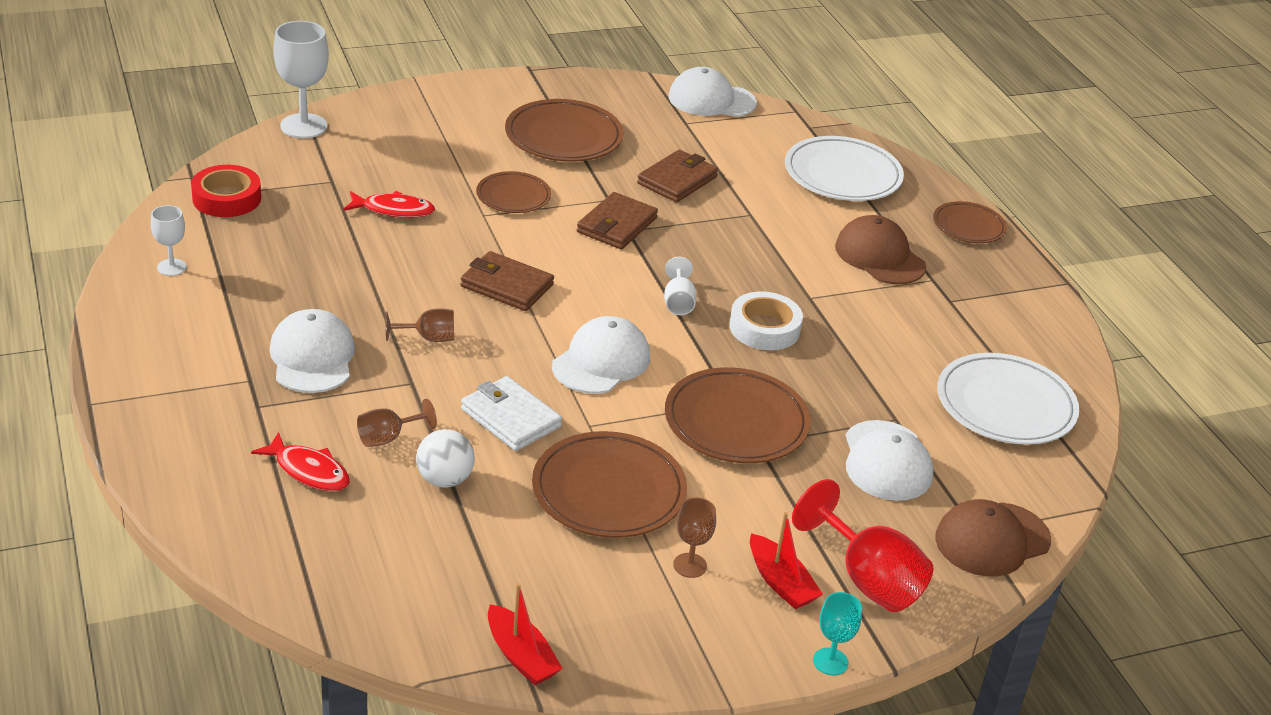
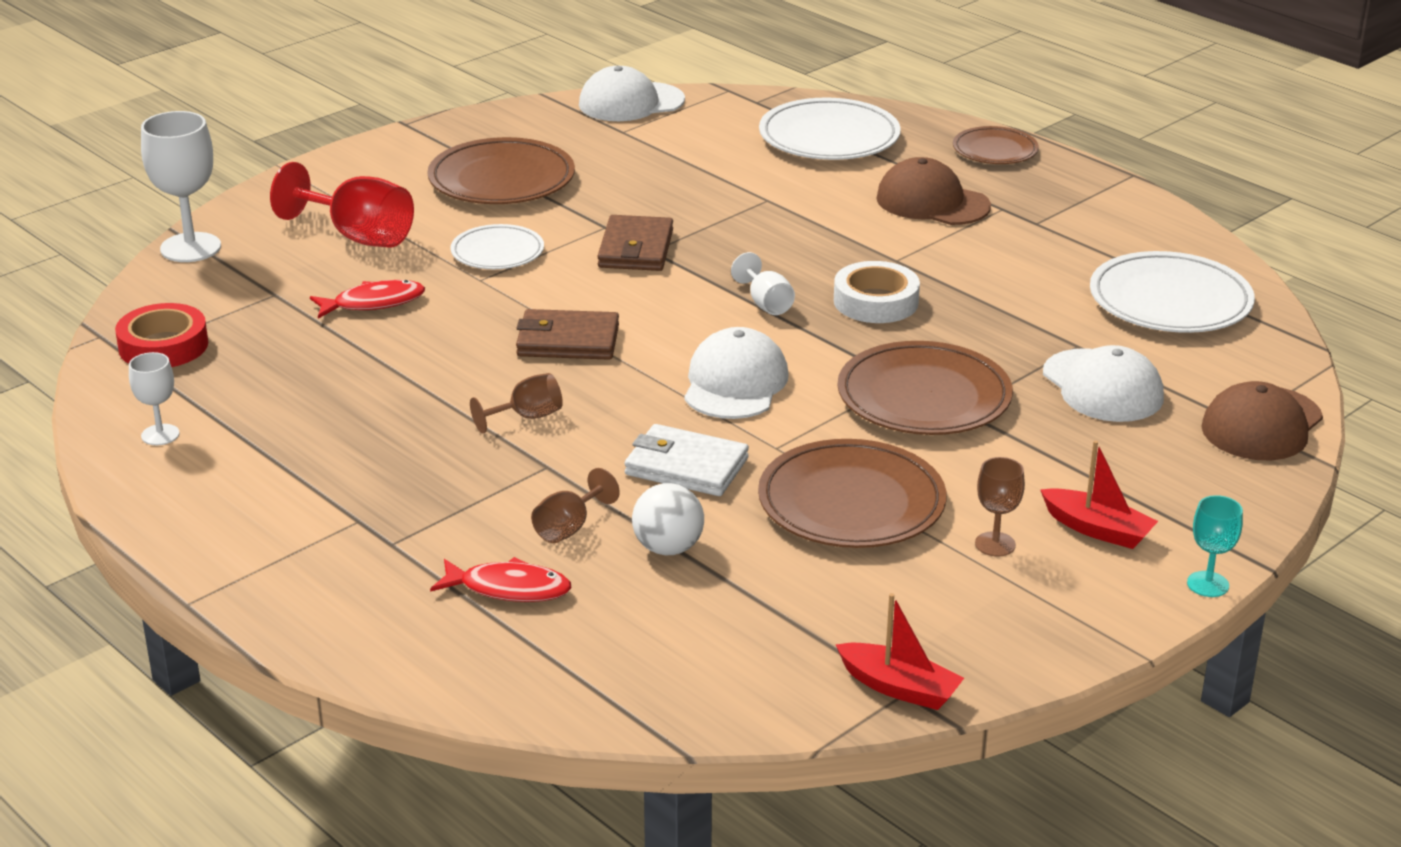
camera: 20 degrees left, 5 degrees down
(312, 357) = (411, 475): white cap -> none
(513, 196) = (497, 252): brown plate -> white plate
(677, 180) = (662, 188): brown wallet -> none
(867, 579) = (1177, 498): red goblet -> red goblet (358, 236)

